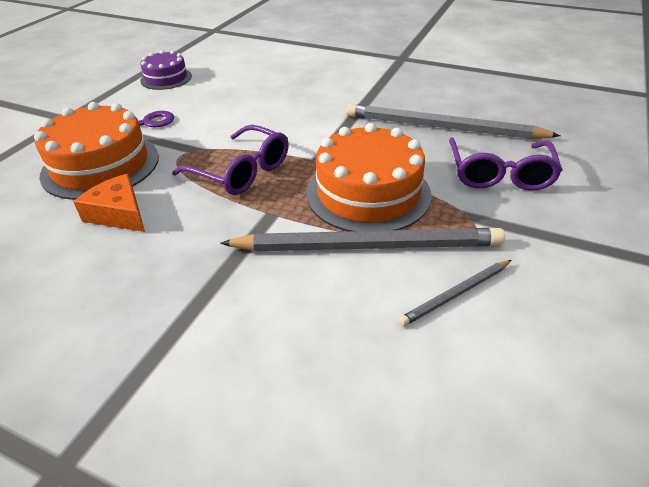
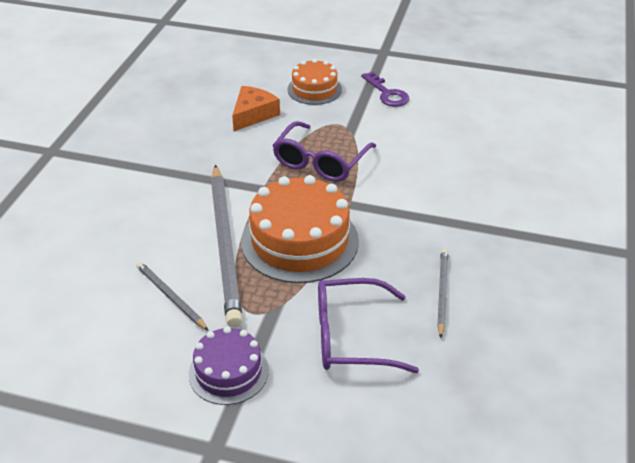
camera: 80 degrees right, 0 degrees up
(101, 165) = (314, 89): orange cake -> orange cake, size x0.58
(166, 78) = (482, 83): purple cake -> purple cake (228, 372)
(442, 127) = (442, 292): grey pencil -> grey pencil, size x0.48

